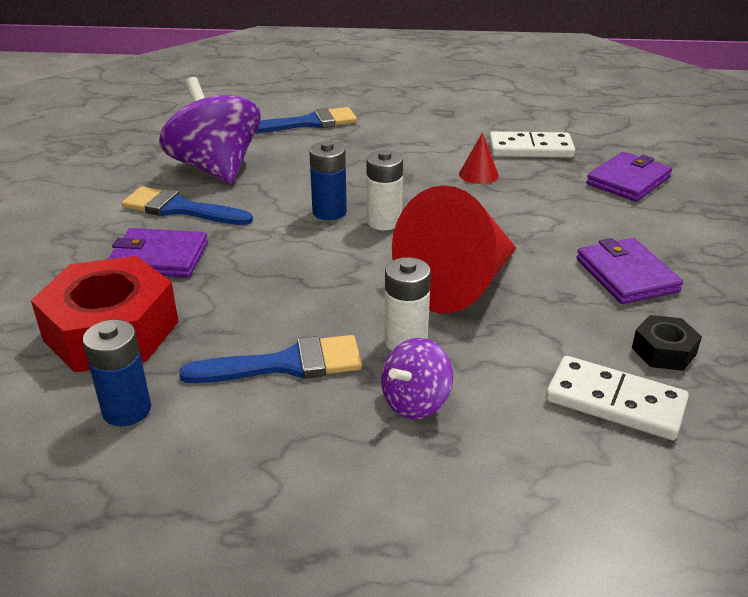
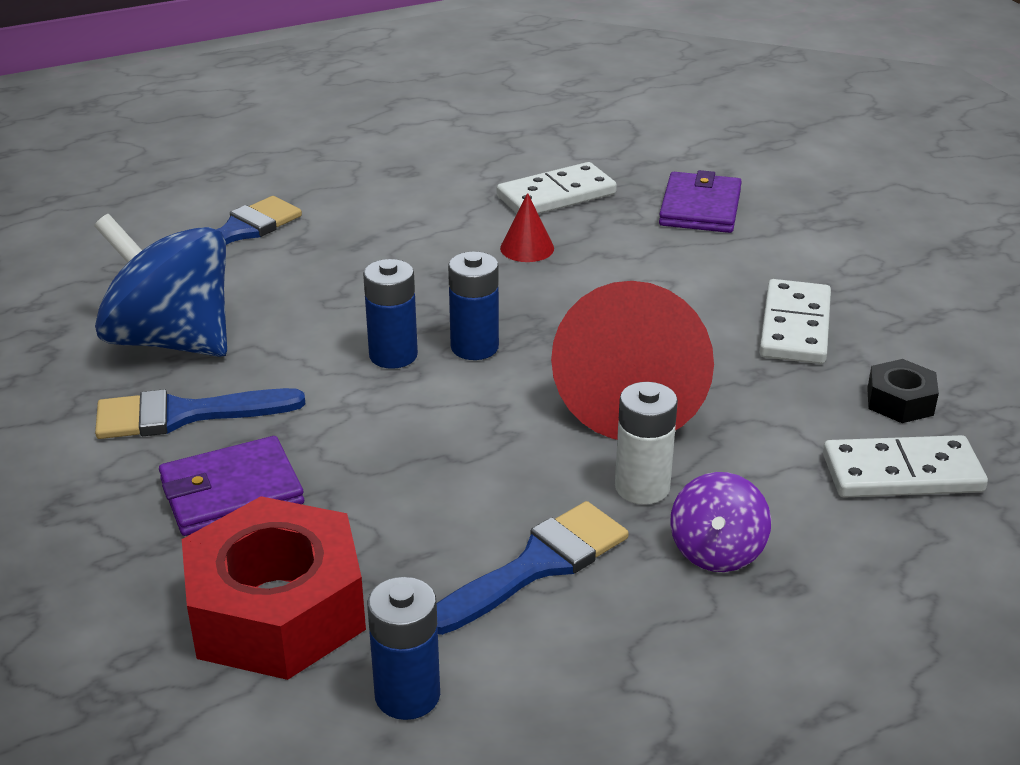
camera: 30 degrees left, 0 degrees up
(216, 168) = (171, 340): purple spinning top -> blue spinning top
(384, 222) = (474, 347): white battery -> blue battery
(626, 275) = (795, 327): purple wallet -> white domino

